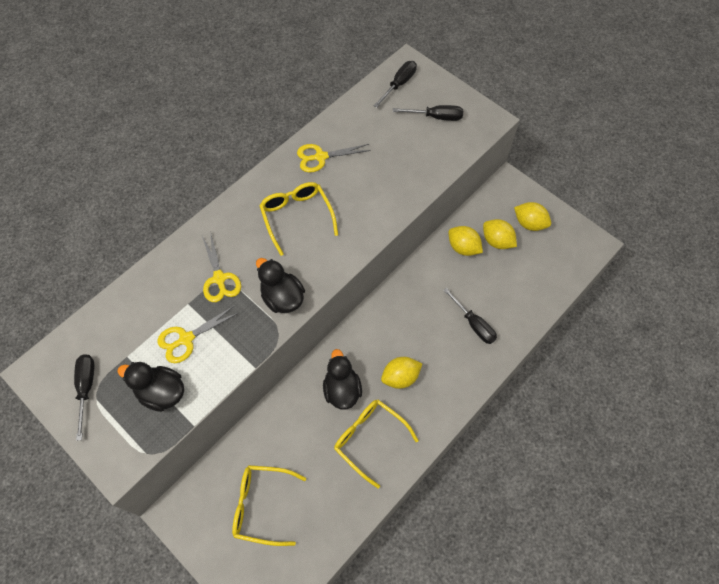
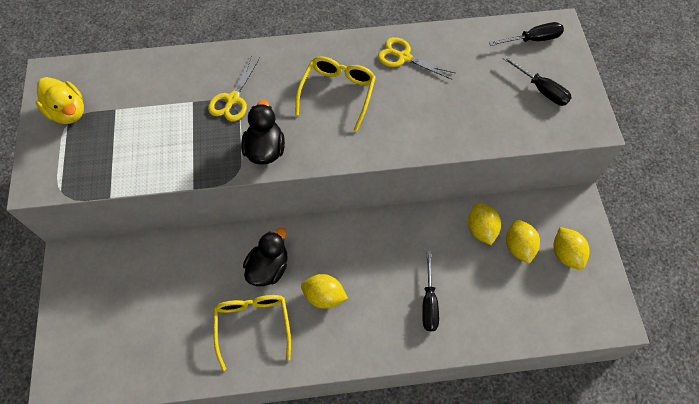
camera: 40 degrees right, 0 degrees up
(86, 388) = (68, 112): black screwdriver -> yellow duck
(161, 392) = (112, 154): black duck -> none
(186, 339) = (166, 127): yellow scissors -> none
(262, 505) = (128, 306): yellow glasses -> none

